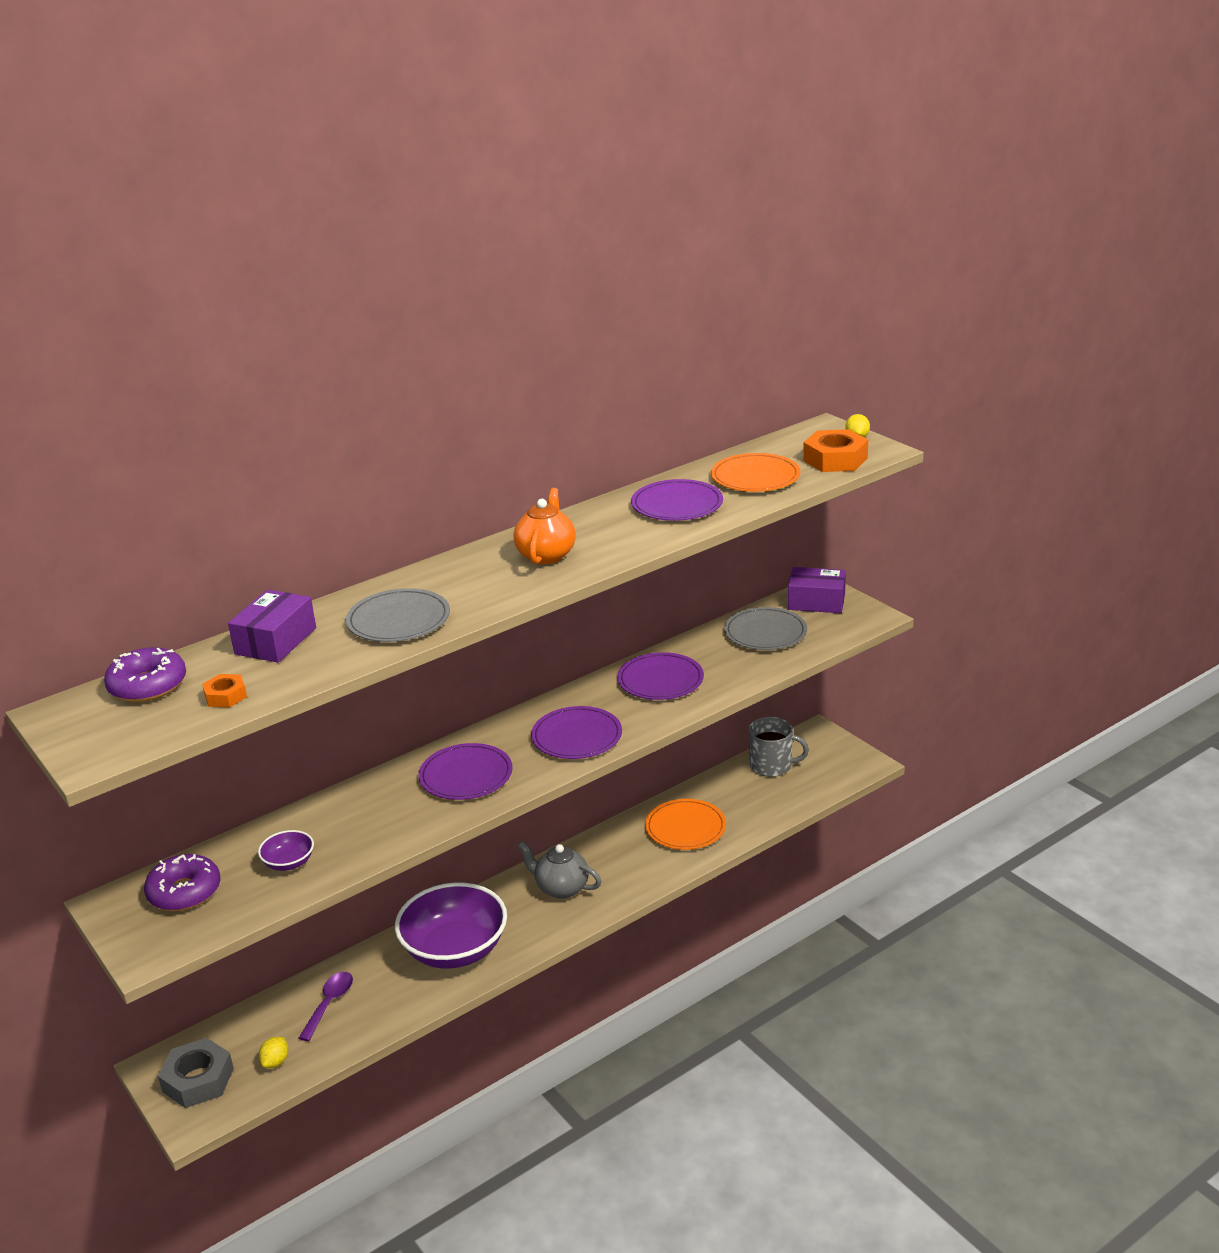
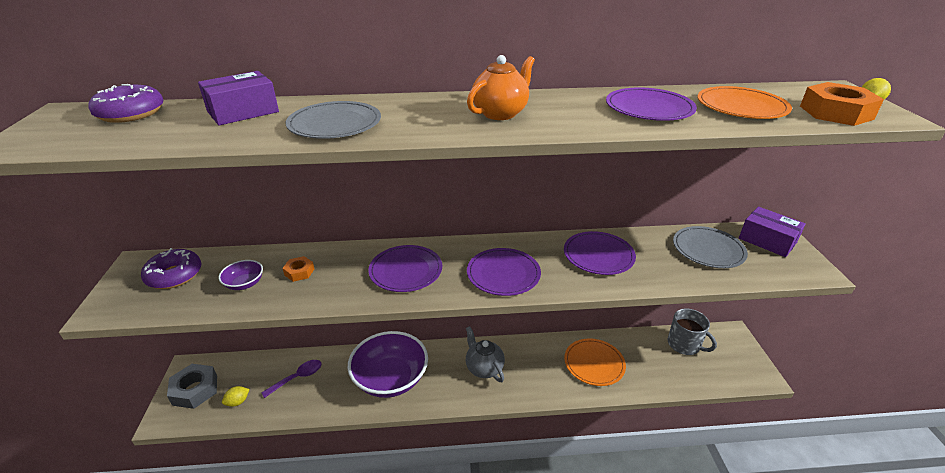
camera: 30 degrees right, 5 degrees up
(225, 696) = (150, 135): orange nut -> orange nut (299, 272)

